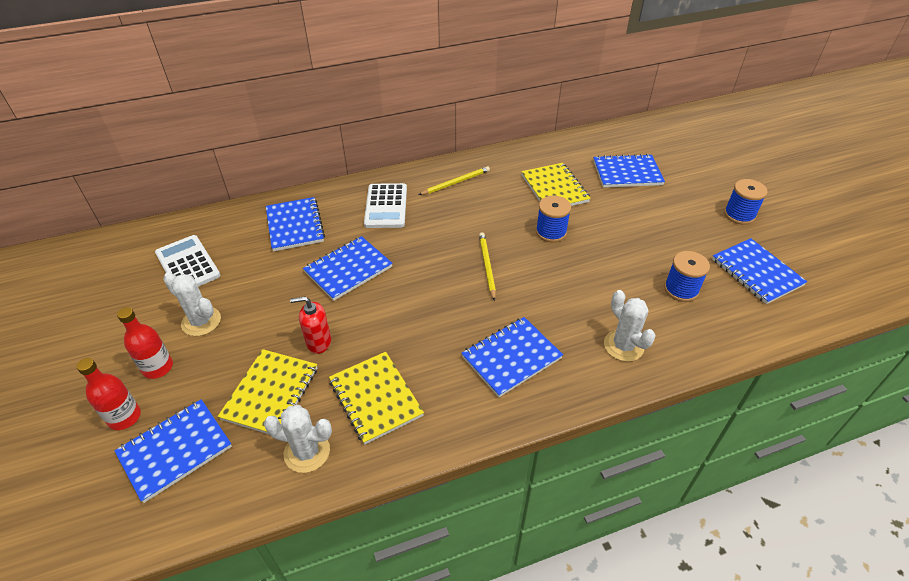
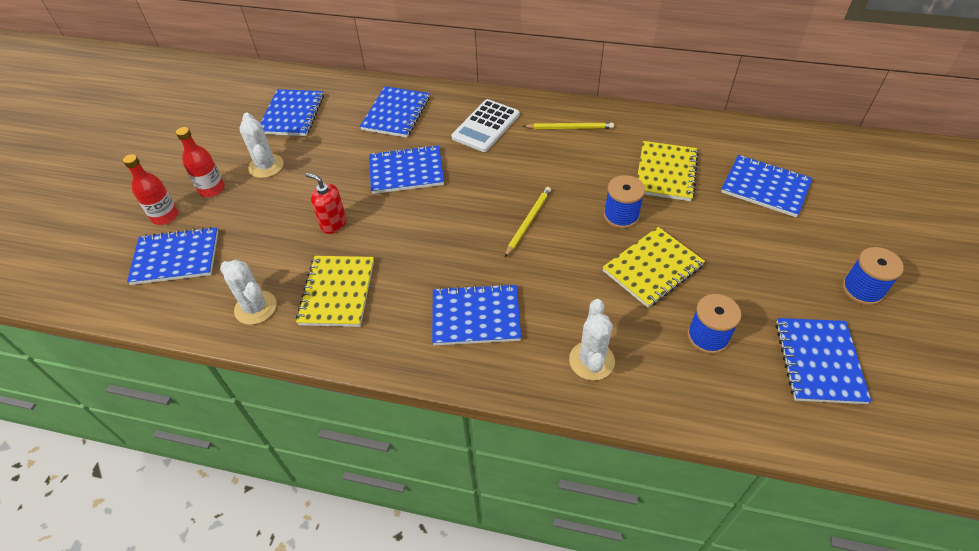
camera: 35 degrees right, 5 degrees up
(188, 264) = (292, 114): white calculator -> blue notebook
(271, 393) = (268, 248): yellow notebook -> yellow notebook (652, 268)

